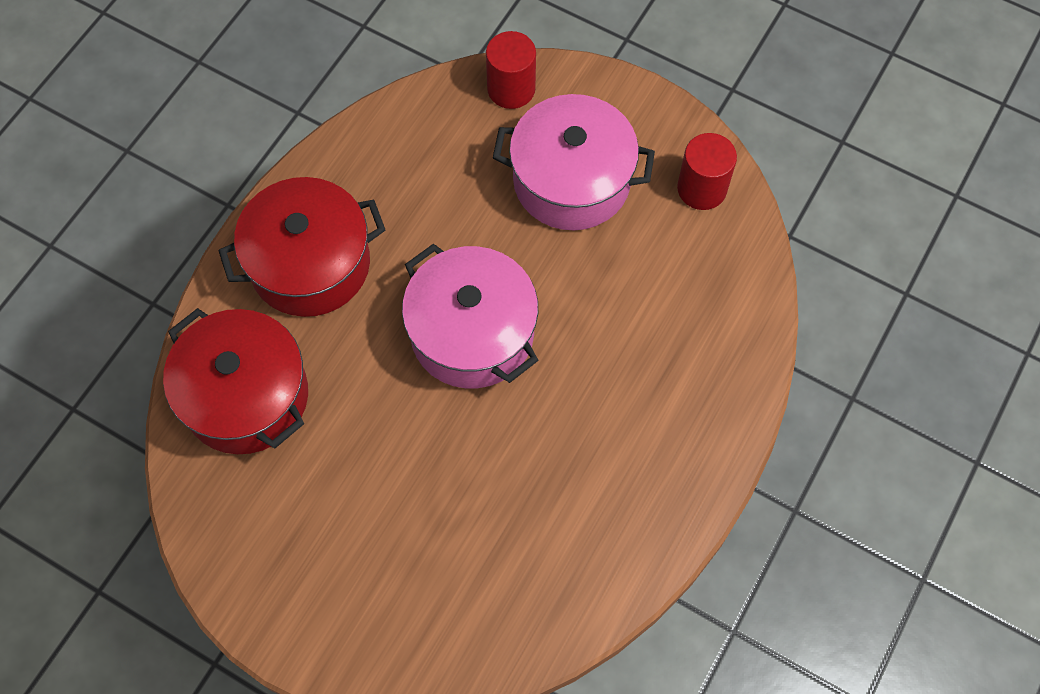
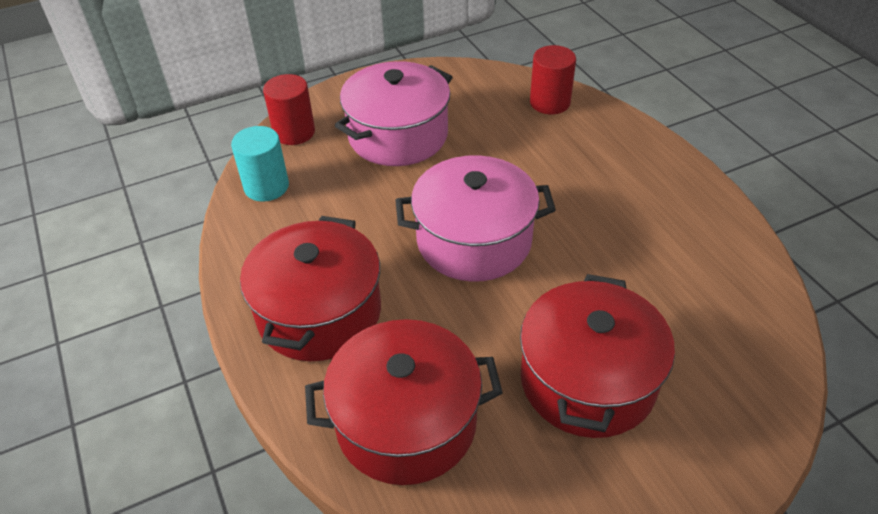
camera: 55 degrees left, 20 degrees down
(369, 509) = (587, 380): none -> red pot
(423, 120) = (266, 186): none -> turquoise cylinder
(702, 188) = (463, 83): red cylinder -> red cylinder (550, 102)

